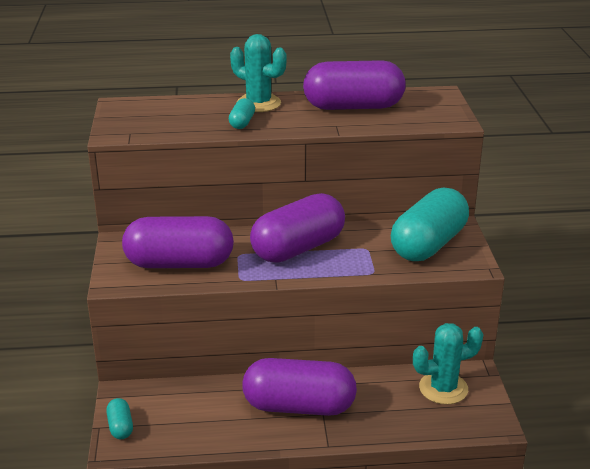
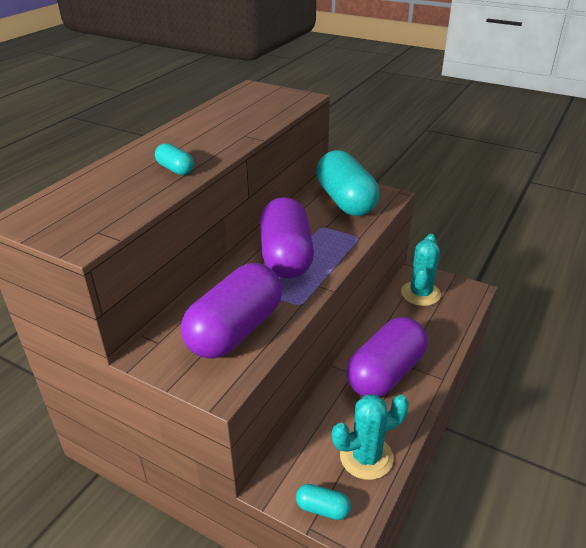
camera: 55 degrees left, 5 degrees up
(258, 103) = (150, 151): turquoise cactus -> turquoise cactus (366, 457)
(353, 107) = (223, 119): purple capsule -> none

